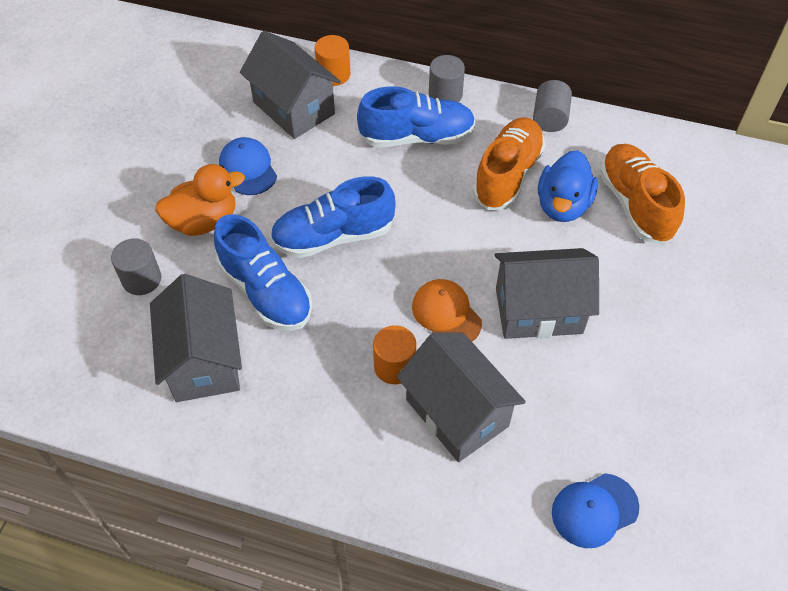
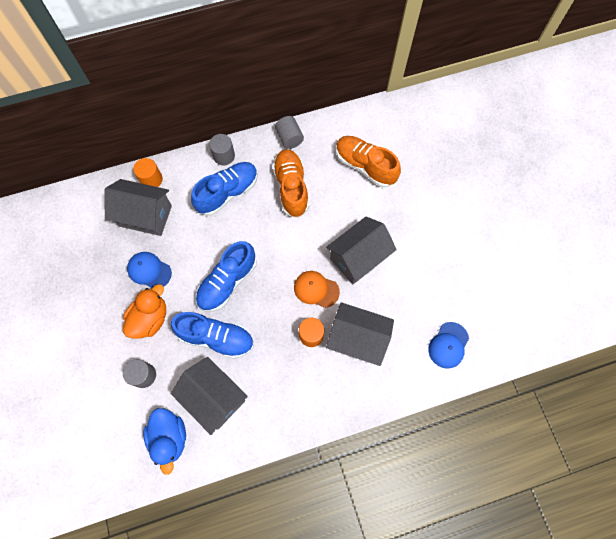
camera: 35 degrees left, 15 degrees up
(562, 205) = (330, 189): blue duck -> blue duck (169, 437)

